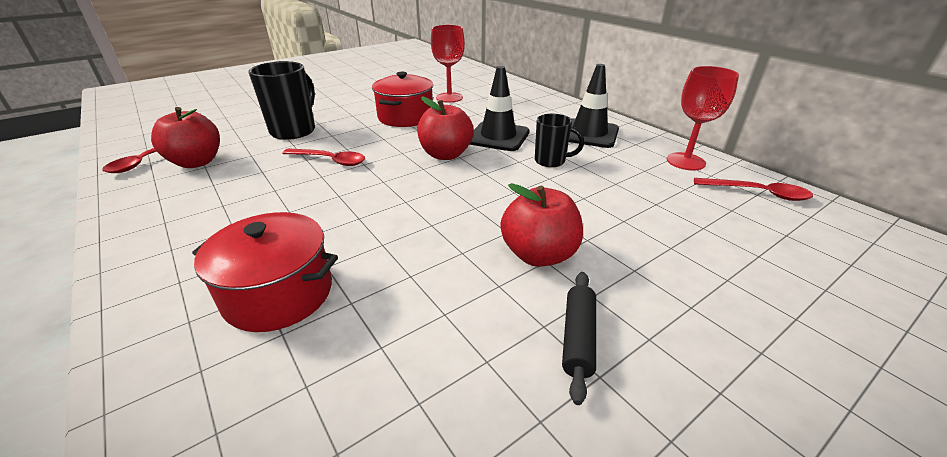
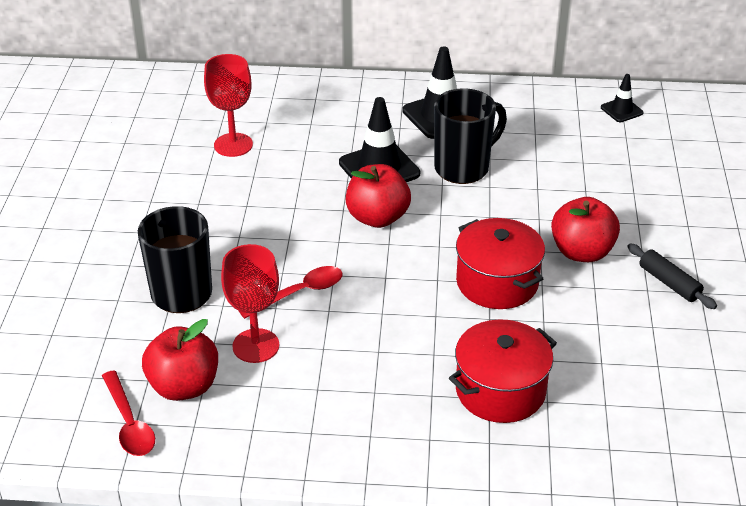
camera: 50 degrees left, 5 degrees up
(405, 117) = (249, 200): red pot -> red pot (497, 282)
(551, 161) = (463, 168): black mug -> black mug, size x1.63
(685, 161) = (547, 105): red goblet -> red goblet (256, 346)
(757, 193) = (621, 110): red spoon -> black traffic cone

